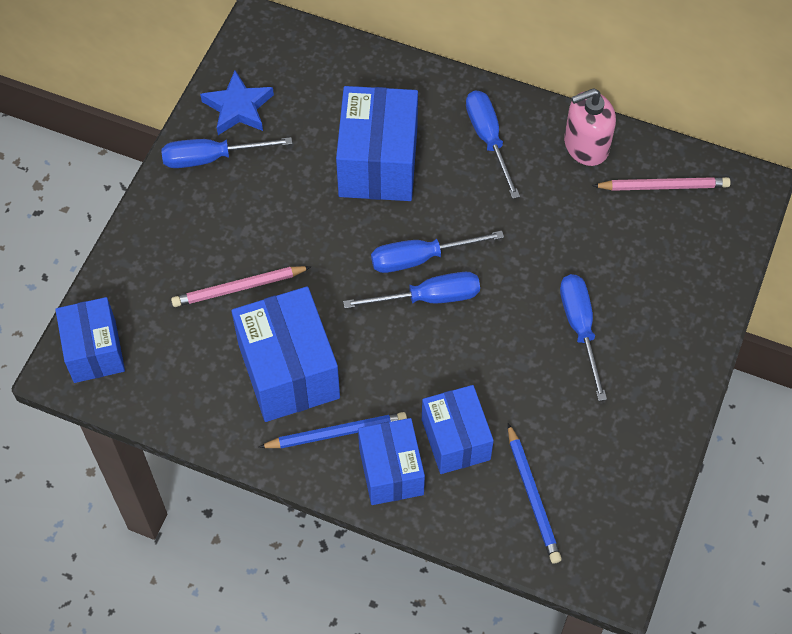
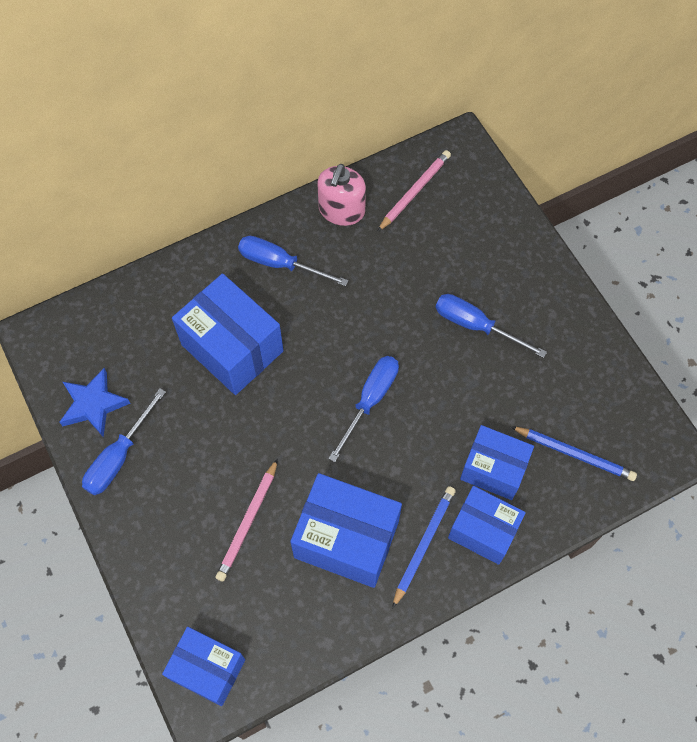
camera: 50 degrees left, 5 degrees up
(420, 258) = (334, 381): blue screwdriver -> none

